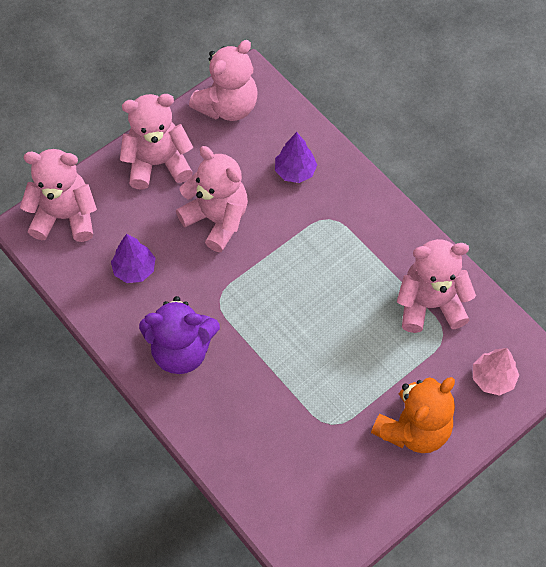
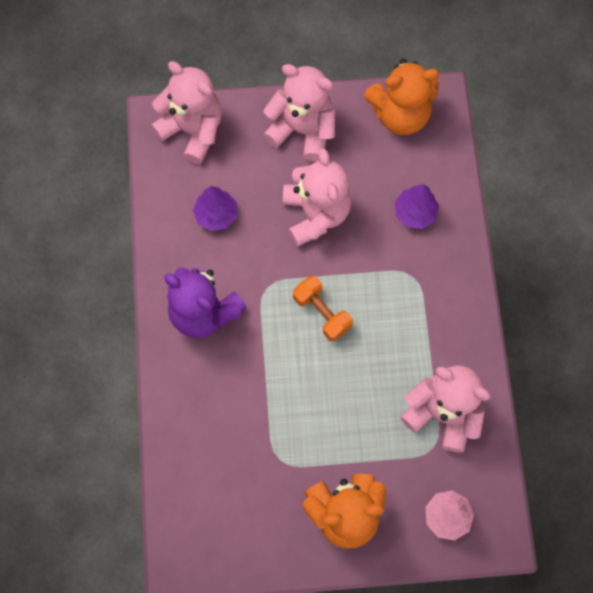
camera: 35 degrees right, 10 degrees up
(228, 106) = (400, 114): pink teddy bear -> orange teddy bear
(279, 290) = (322, 312): none -> orange dumbbell

